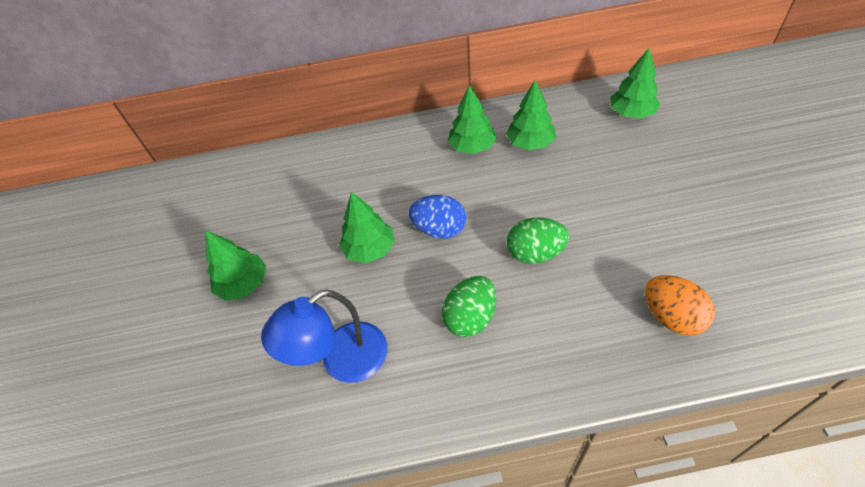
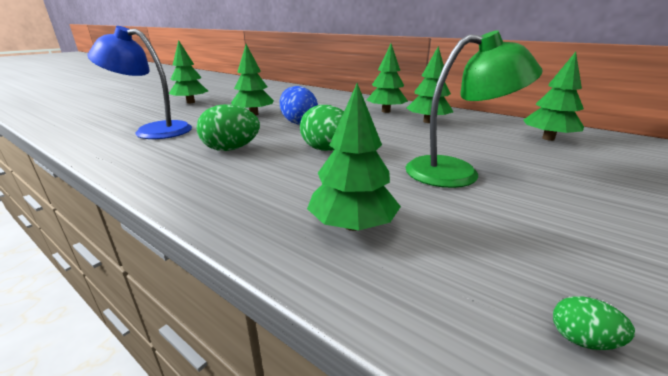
camera: 40 degrees right, 25 degrees down
(642, 211) = (456, 172): none -> green lamp
(671, 317) = (352, 225): orange egg -> green tree
(813, 301) = (582, 339): none -> green egg

